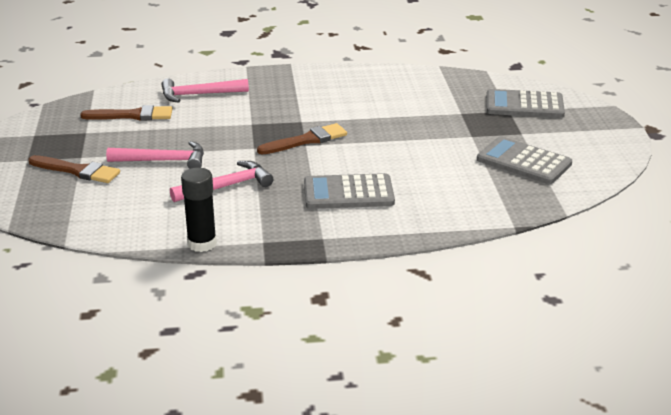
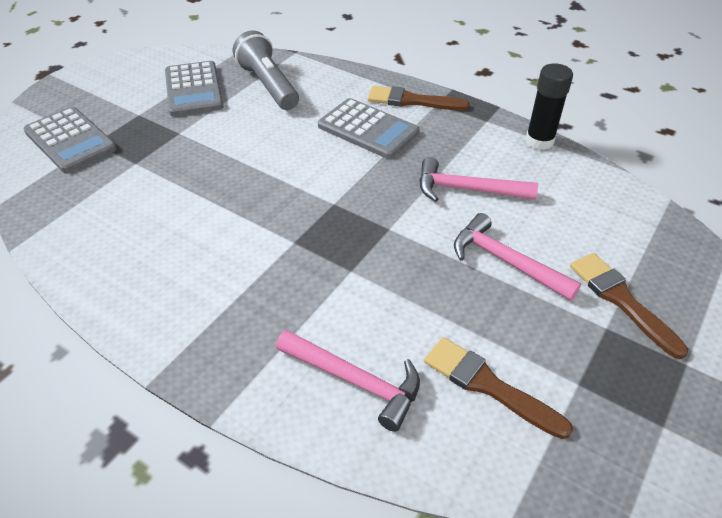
camera: 140 degrees left, 15 degrees up
(306, 140) = (325, 208): brown brush -> brown brush (412, 101)
(478, 189) = (268, 85): none -> grey flashlight

